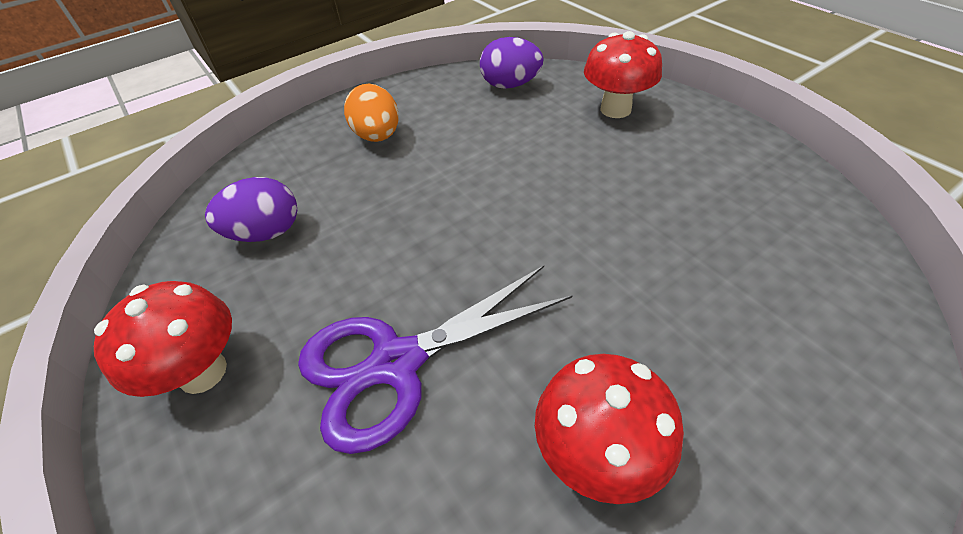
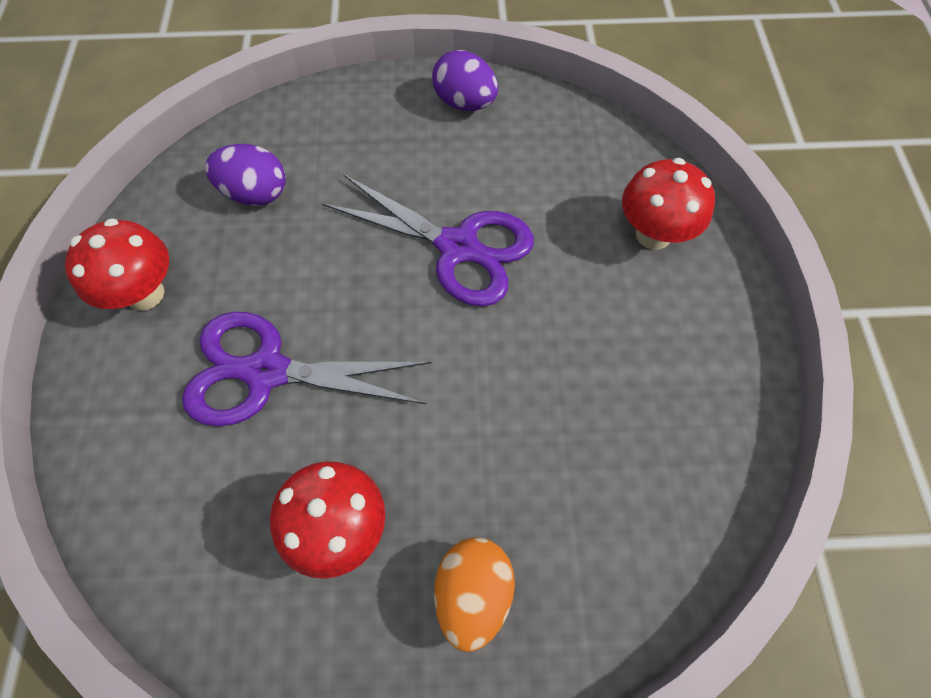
camera: 30 degrees right, 15 degrees up
(377, 136) = (409, 137): orange egg -> orange egg (473, 594)
(485, 182) = (458, 247): none -> purple scissors
(510, 85) = (579, 141): purple egg -> purple egg (465, 103)

